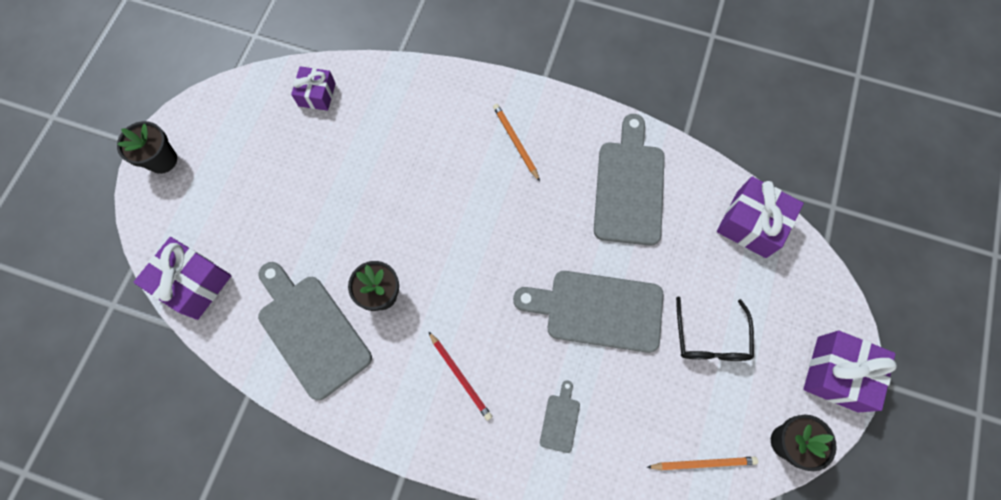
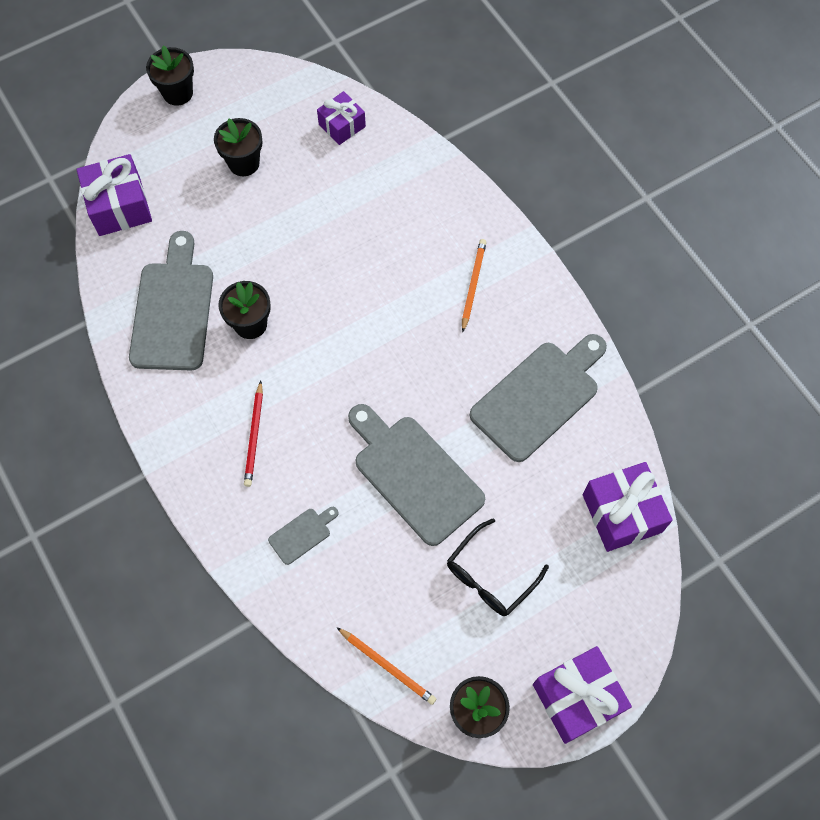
camera: 40 degrees right, 5 degrees down
(266, 176) = (244, 163): none -> black flower pot

